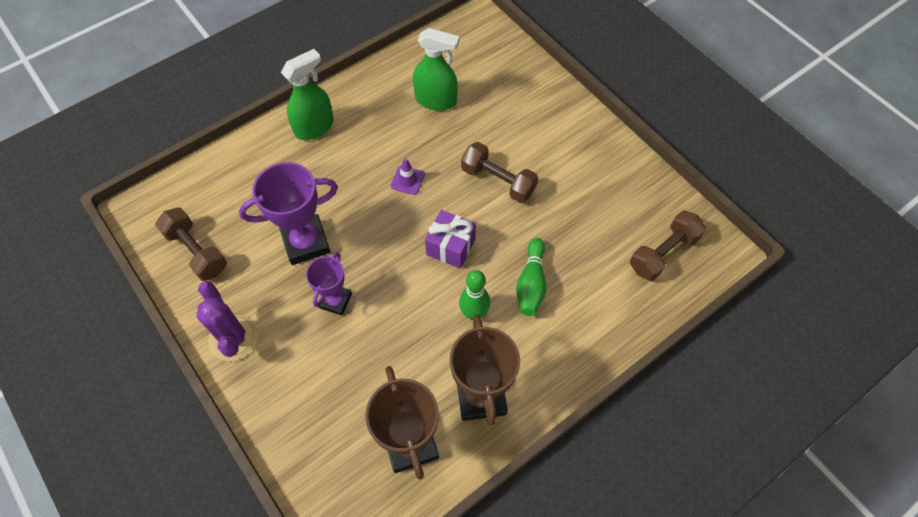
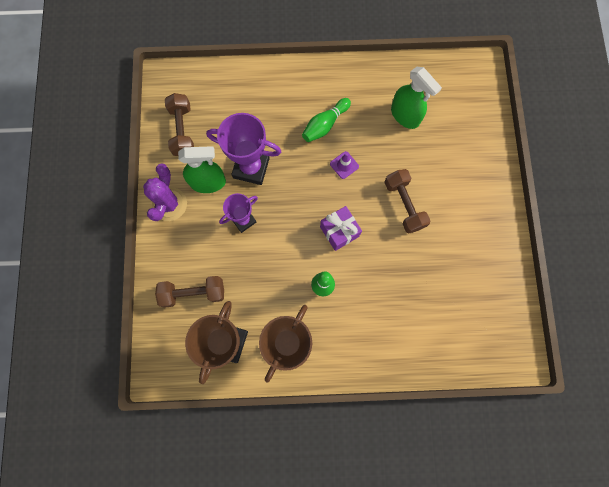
camera: 35 degrees right, 15 degrees up
(314, 127) = (309, 85): green spray bottle -> green spray bottle (208, 182)
(531, 283) = (373, 292): green bowling pin -> green bowling pin (325, 125)
(663, 253) = (477, 331): brown dumbbell -> brown dumbbell (193, 293)

